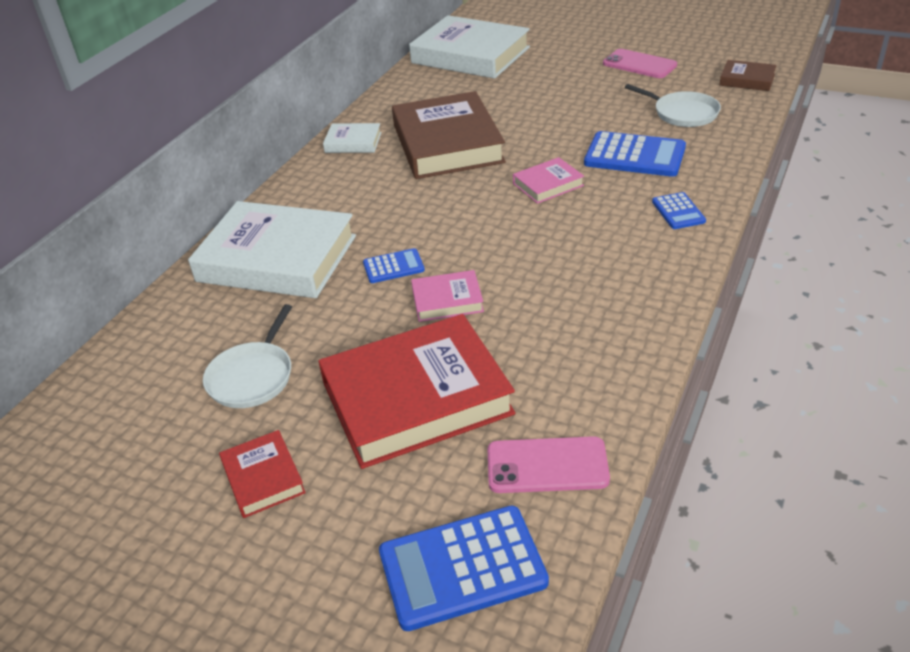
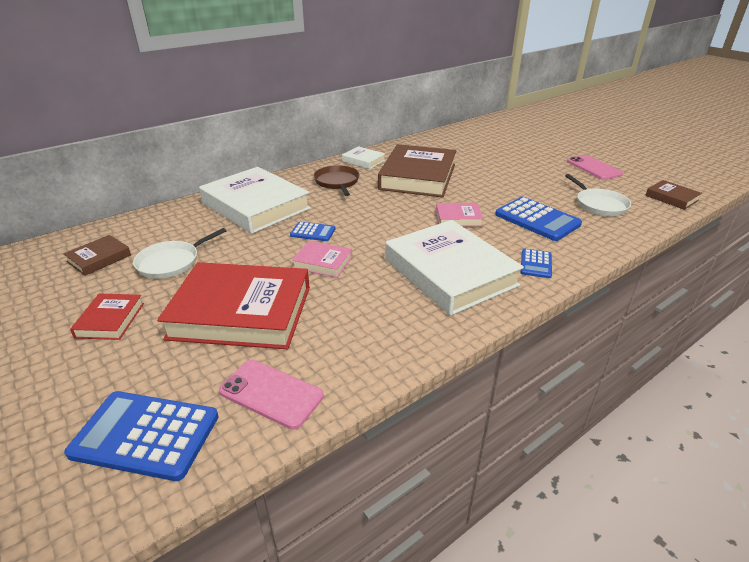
camera: 25 degrees right, 5 degrees down
(141, 413) = (99, 258): none -> brown book
(351, 186) = (337, 182): none -> brown pan
(470, 55) = (482, 135): white book -> white book (450, 272)

